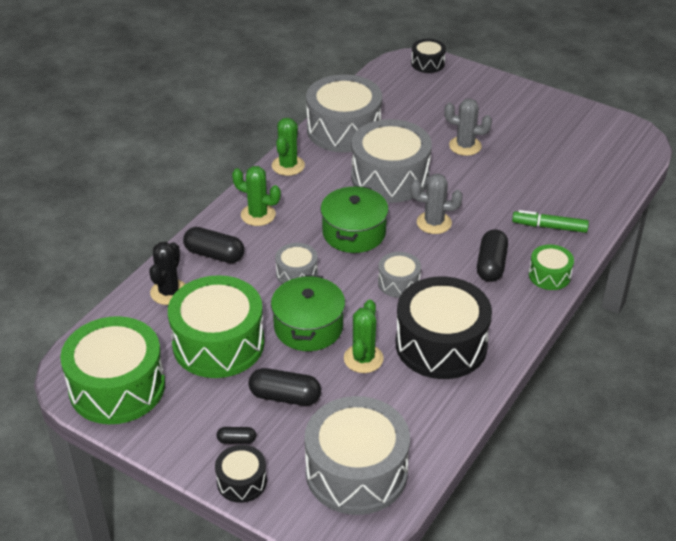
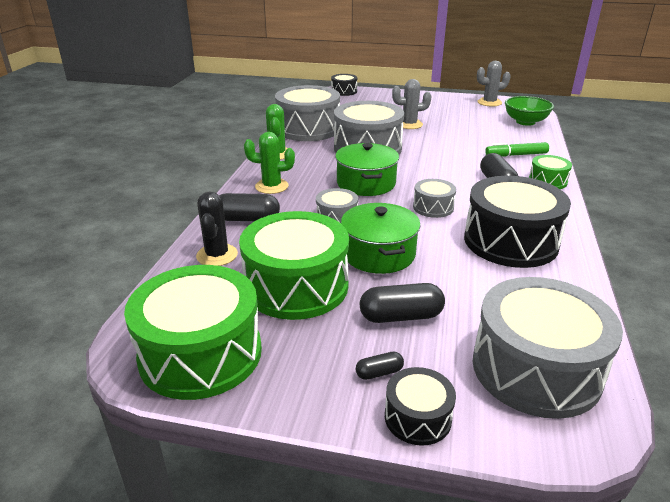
camera: 20 degrees left, 10 degrees down
(363, 359) = (451, 267): green cactus -> none
(434, 223) = (426, 167): grey cactus -> grey cactus (489, 102)
(611, 171) = (525, 122): none -> green bowl

